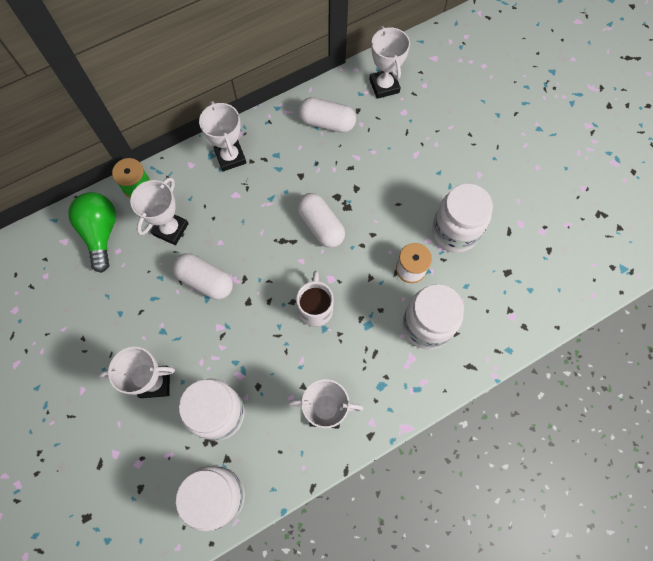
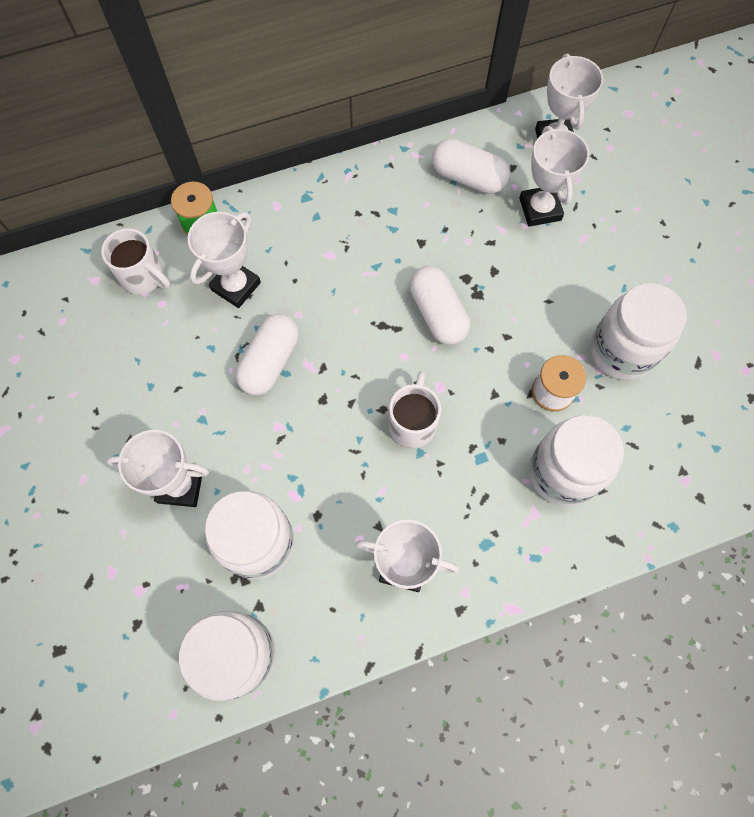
camera: 10 degrees right, 0 degrees up
(101, 233) = (144, 277): green light bulb -> white mug
(205, 281) = (270, 362): white capsule -> white capsule turned 75 degrees clockwise
(230, 157) = (331, 204): white trophy -> white trophy (540, 209)

